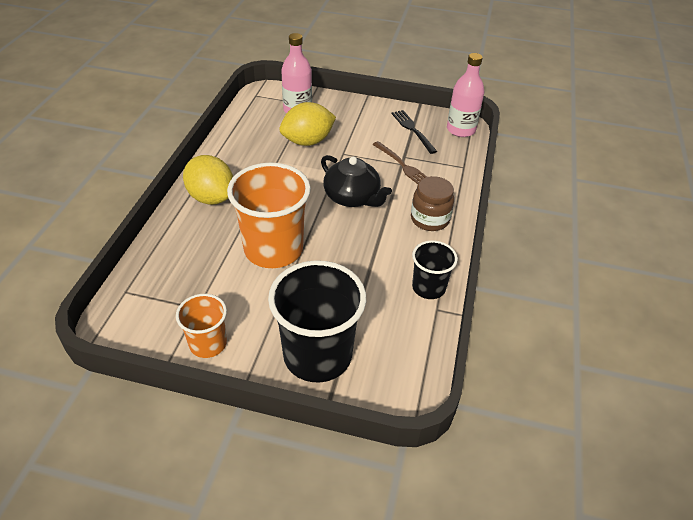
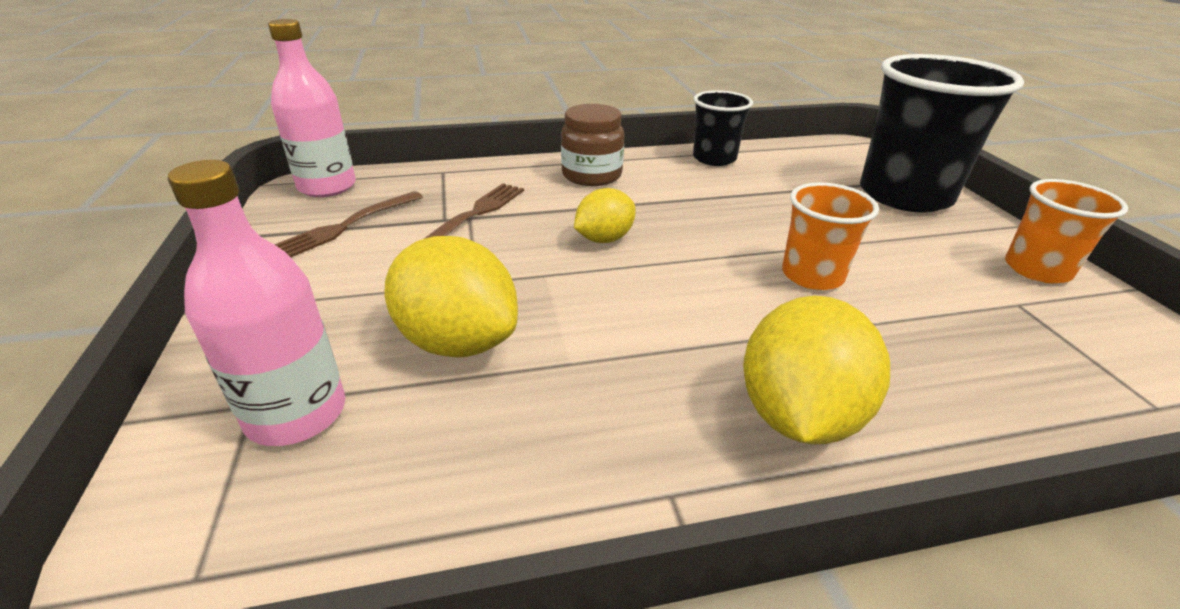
camera: 115 degrees left, 10 degrees down
(273, 249) = (812, 275): orange cup -> orange cup, size x0.55
(352, 197) = (604, 239): black teapot -> yellow lemon
(413, 130) = (346, 226): black fork -> brown fork

